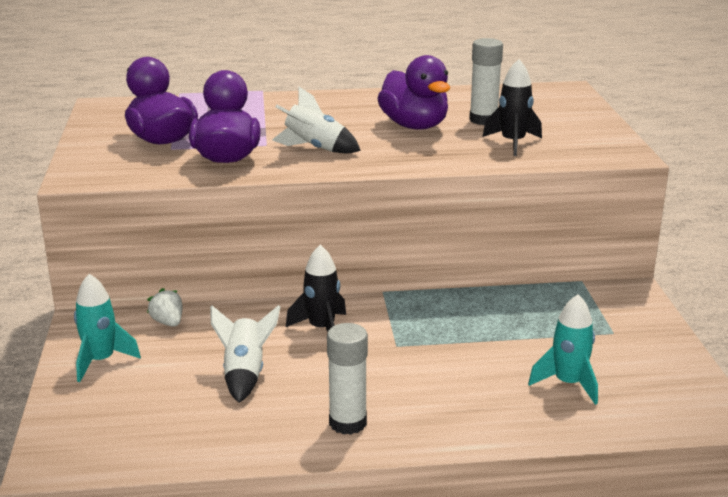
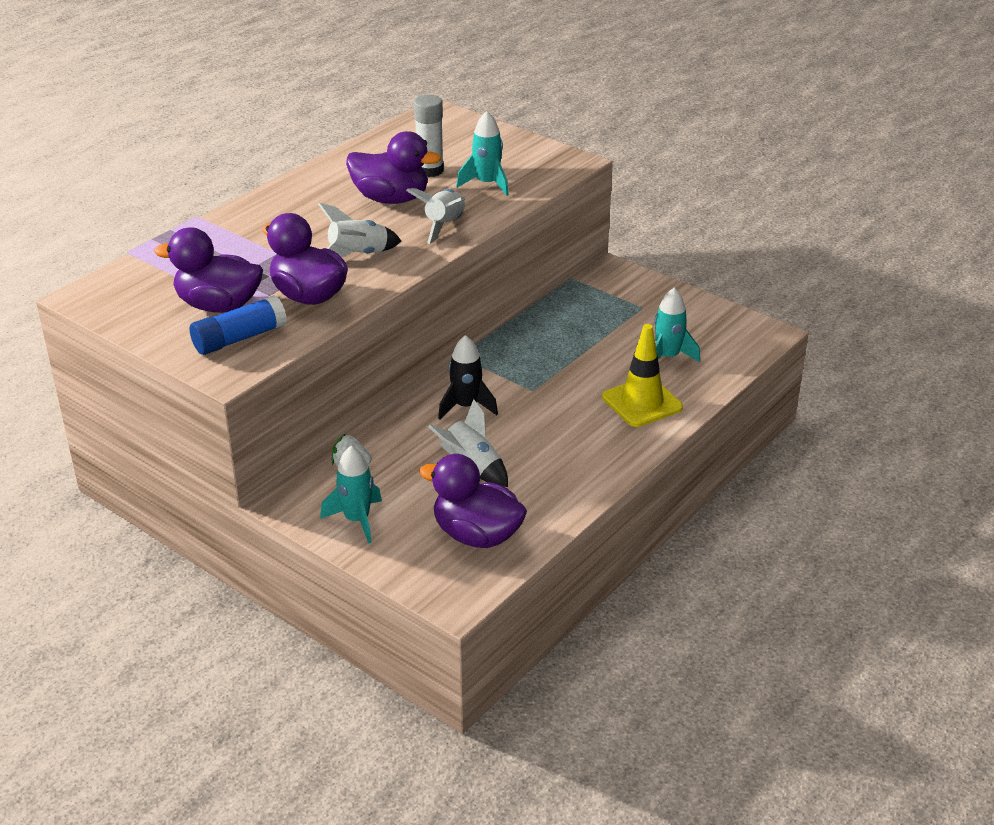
camera: 45 degrees left, 10 degrees up
(130, 162) = (239, 338): none -> blue glue stick
(154, 425) = (476, 535): none -> purple duck
(348, 423) = (588, 458): white glue stick -> none
(419, 155) = (444, 226): none -> white rocket
(476, 406) = (642, 402): none -> yellow traffic cone
(513, 143) = (487, 184): black rocket -> turquoise rocket

